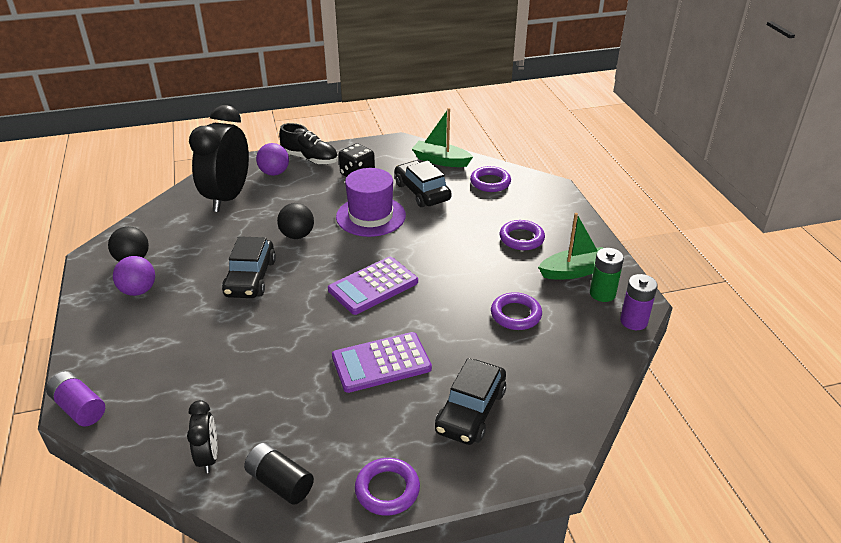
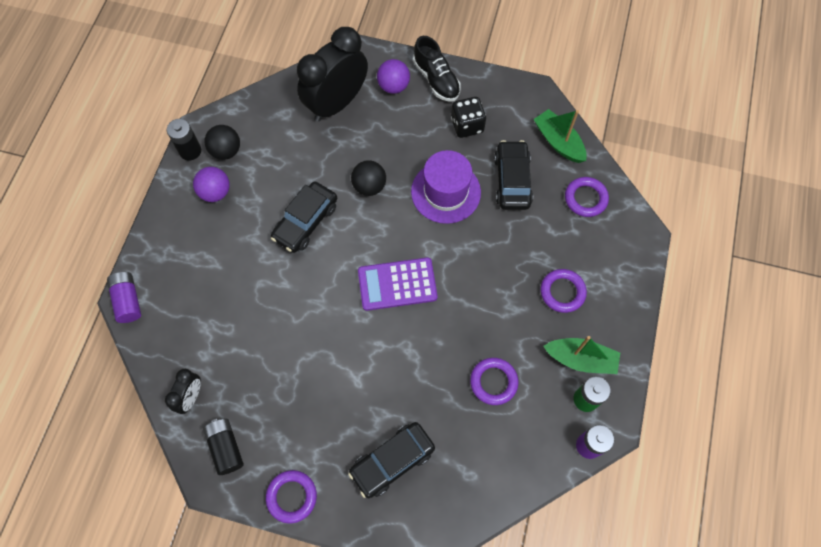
camera: 30 degrees right, 30 degrees up
(91, 272) = (190, 151): none -> black battery
(381, 363) = (355, 374): purple calculator -> none

